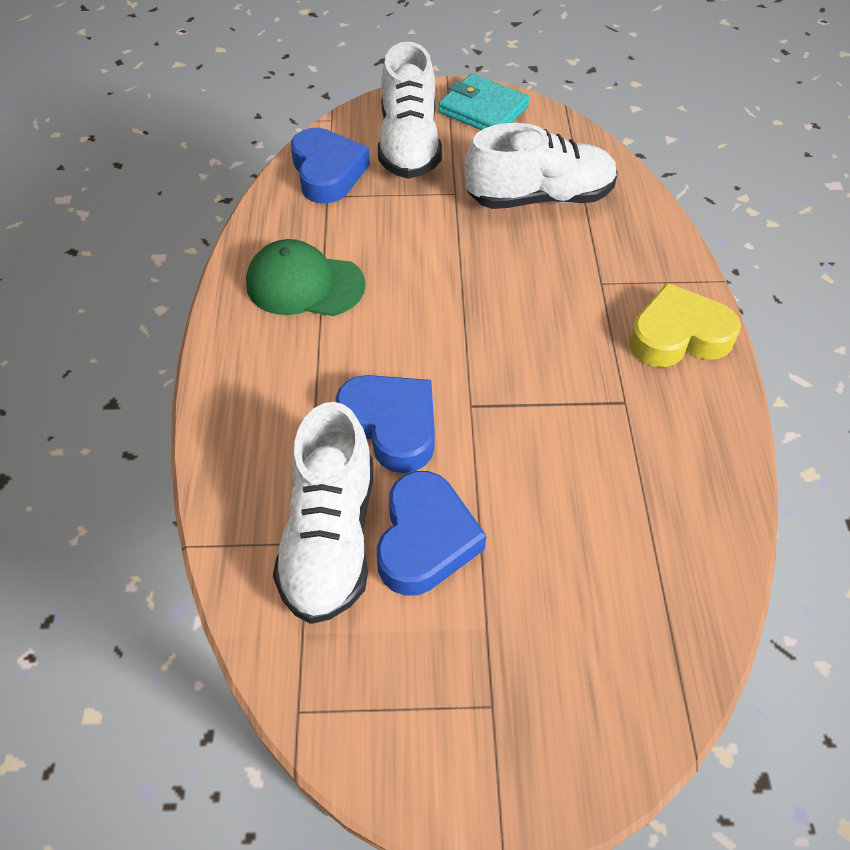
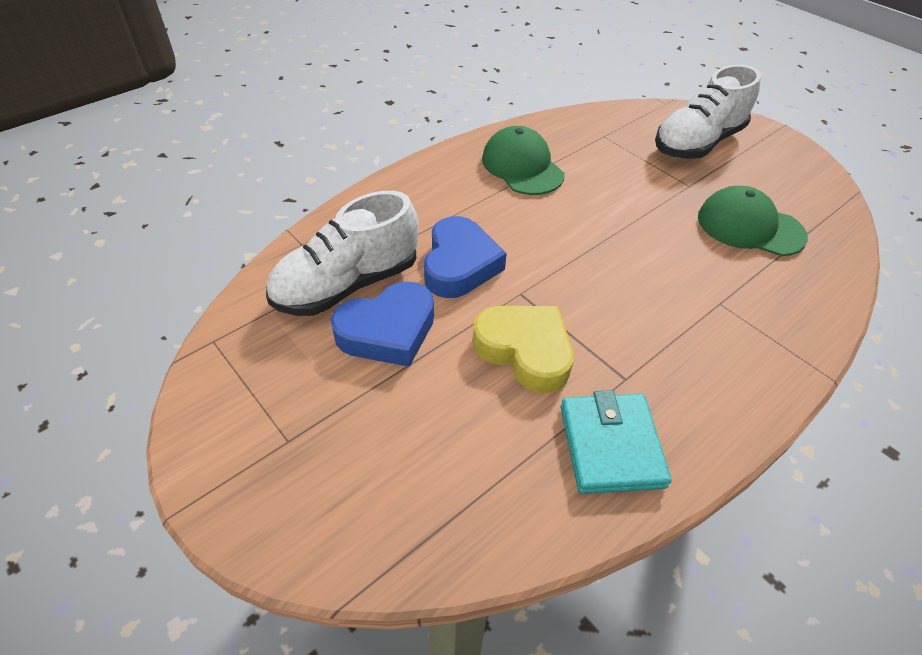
camera: 50 degrees right, 5 degrees down
(327, 172) = (621, 125): blue heart -> none
(483, 110) = (784, 156): turquoise wallet -> turquoise wallet (610, 446)
(539, 198) = (750, 227): white shoe -> green cap
(678, 336) = (733, 378): yellow heart -> yellow heart (525, 351)

